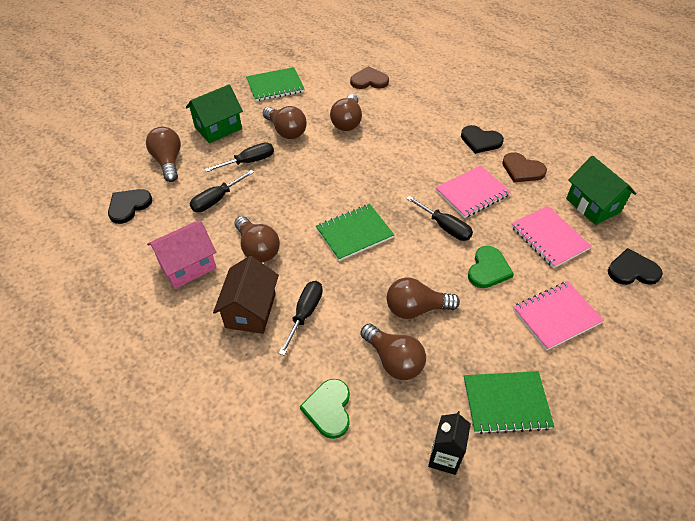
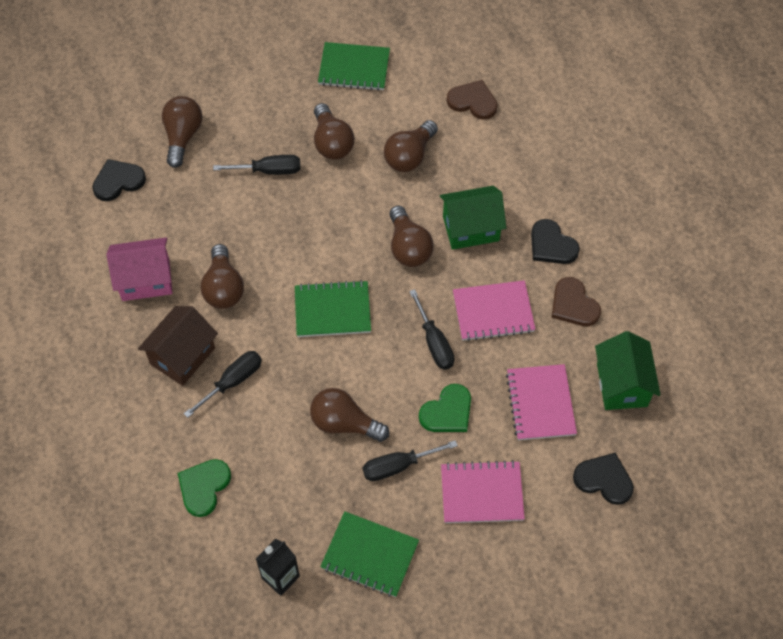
camera: 25 degrees right, 10 degrees up
(216, 200) = (210, 209): black screwdriver -> black screwdriver (398, 466)
(218, 128) = (257, 109): green house -> green house (471, 228)
(393, 360) = (290, 467): brown light bulb -> brown light bulb (408, 247)

